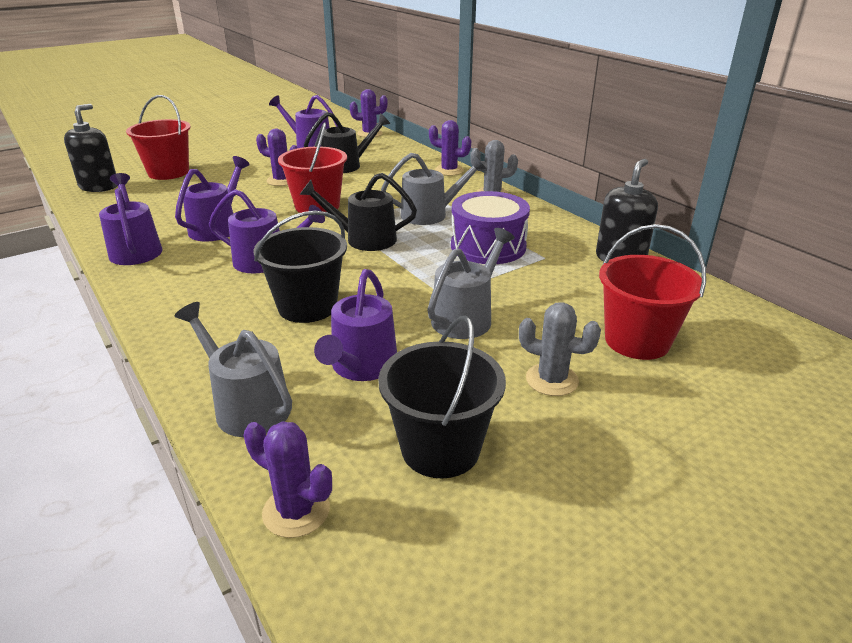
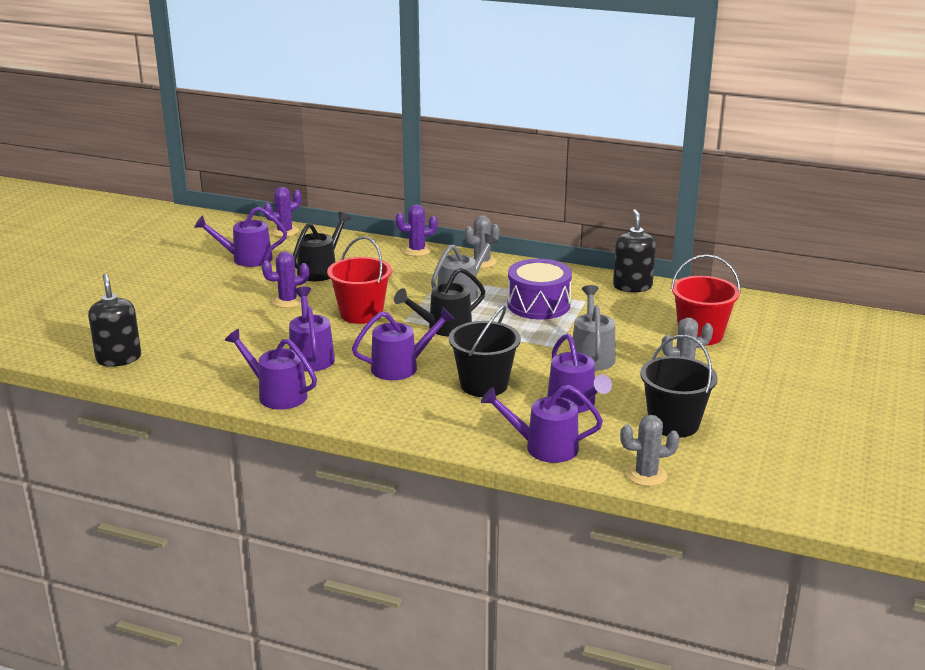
camera: 35 degrees left, 5 degrees down
(168, 172) = (160, 325): red bucket -> none
(247, 406) = (544, 447): grey watering can -> purple watering can
(296, 511) = (646, 475): purple cactus -> grey cactus

